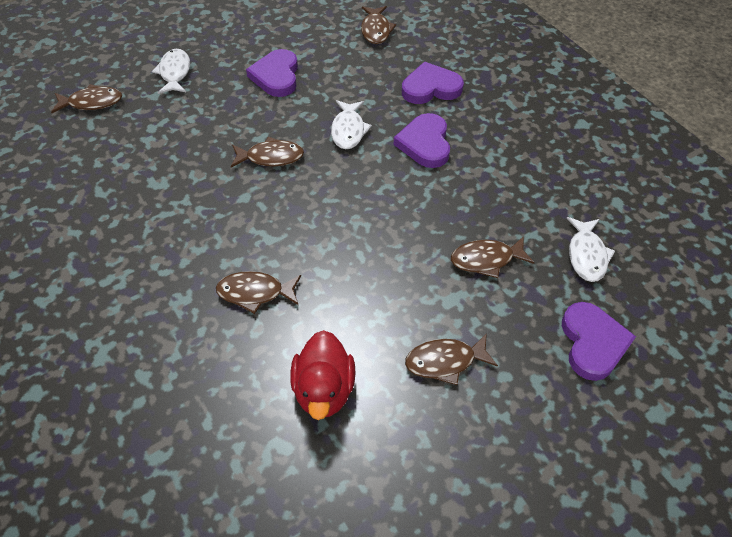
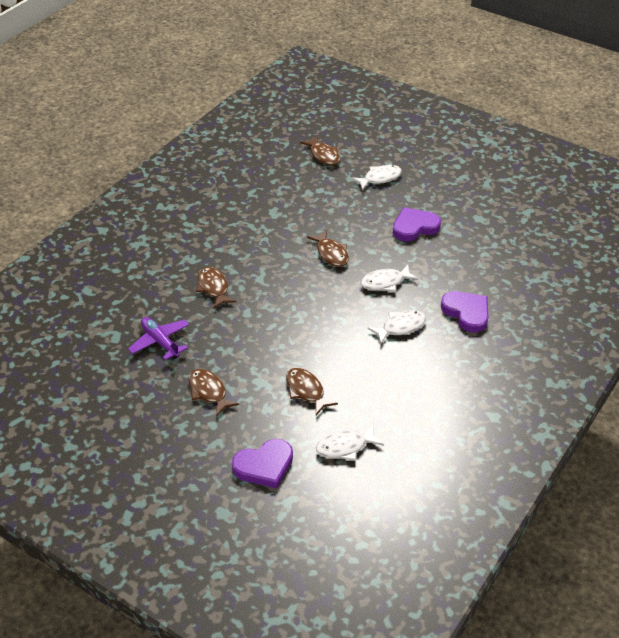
camera: 65 degrees right, 10 degrees down
(324, 390) = (160, 342): red duck -> purple plane
(376, 30) = (512, 261): brown fish -> none
(425, 143) = (400, 327): purple heart -> white fish

